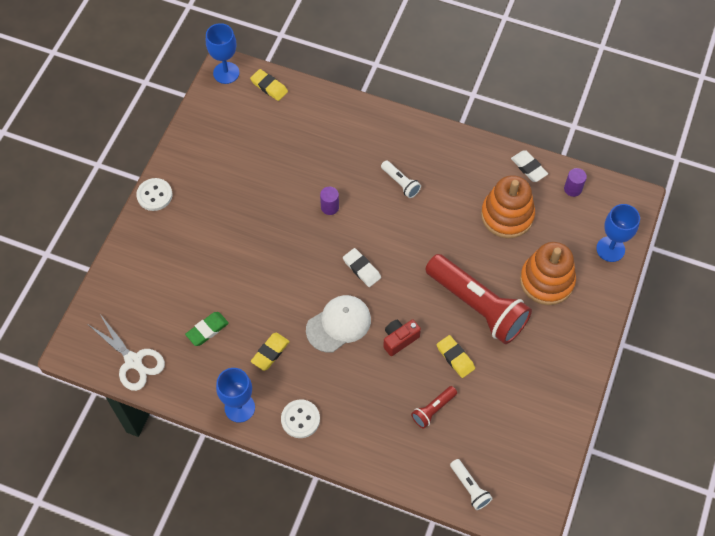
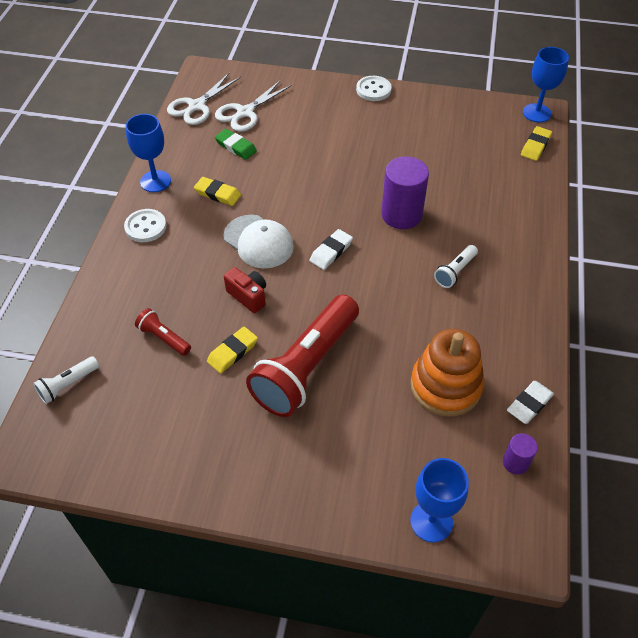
camera: 80 degrees right, 10 degrees down
(157, 316) = (245, 112): none -> white scissors
(330, 207) = (401, 215): purple cylinder -> purple cylinder, size x1.98
(546, 281) = (359, 442): orange stacking toy -> none

